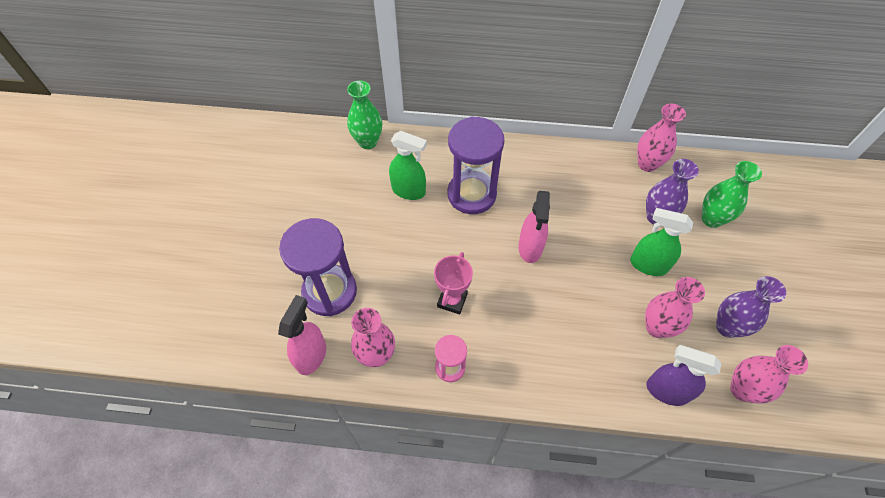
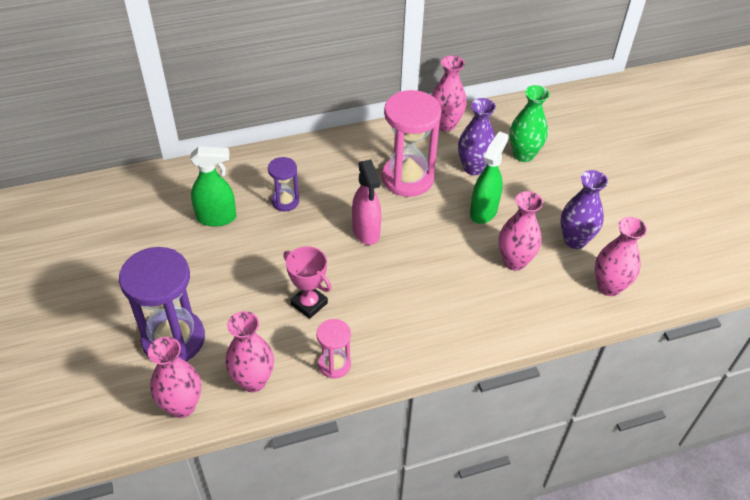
camera: 25 degrees left, 10 degrees down
(311, 355) = (182, 406): pink spray bottle -> pink vase
(368, 142) = (149, 184): green vase -> none
(452, 300) = (309, 304): pink trophy -> pink trophy turned 45 degrees counterclockwise
(471, 194) = (285, 201): purple hourglass -> purple hourglass, size x0.52
(589, 207) = (407, 178): none -> pink hourglass
(648, 265) = (483, 211): green spray bottle -> green spray bottle turned 120 degrees clockwise
(666, 391) = (545, 311): purple spray bottle -> none

